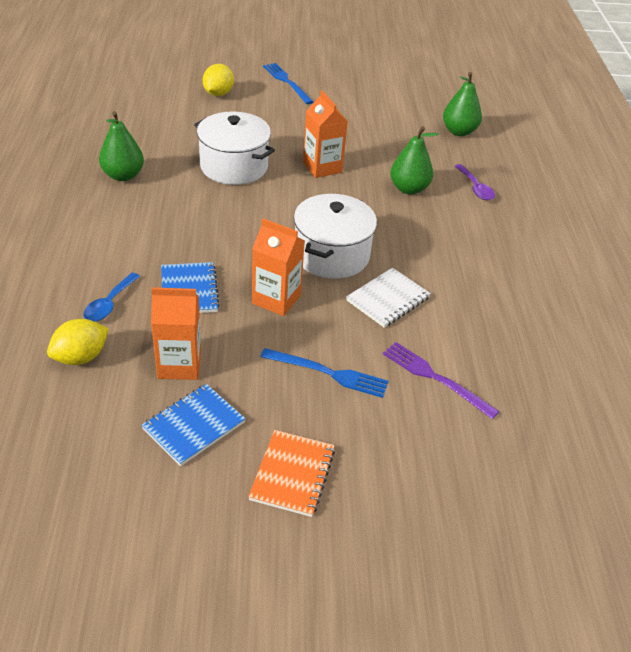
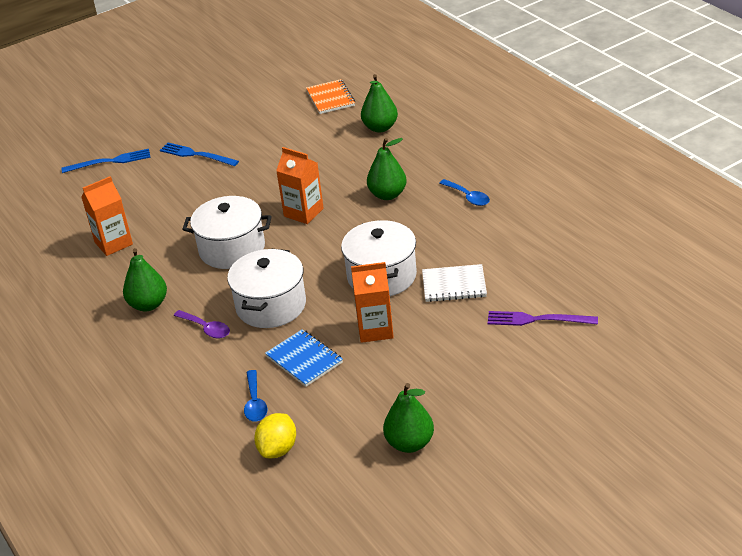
camera: 25 degrees left, 5 degrees down
(179, 364) = (355, 412): orange carton -> orange carton (113, 243)
(194, 426) = (409, 443): blue notebook -> green pear
(213, 229) = (271, 305): none -> white pot
(218, 94) = (148, 195): yellow lemon -> none
(292, 474) = (506, 432): orange notebook -> orange notebook (330, 98)
(328, 373) = (464, 357): blue fork -> blue fork (110, 161)
(388, 299) = (454, 285): white notebook -> white notebook turned 75 degrees clockwise
(475, 188) = (436, 168): purple spoon -> purple spoon (206, 328)
(480, 227) = (467, 197): none -> blue spoon

